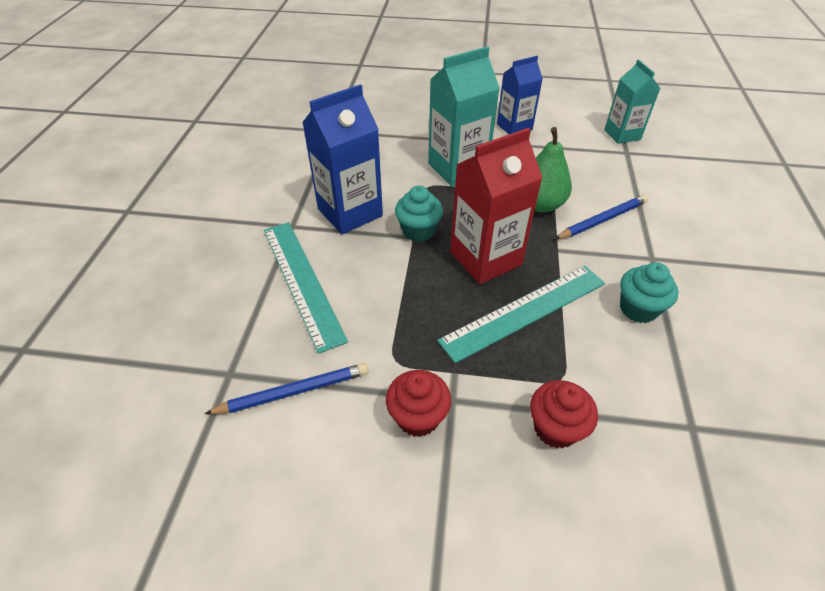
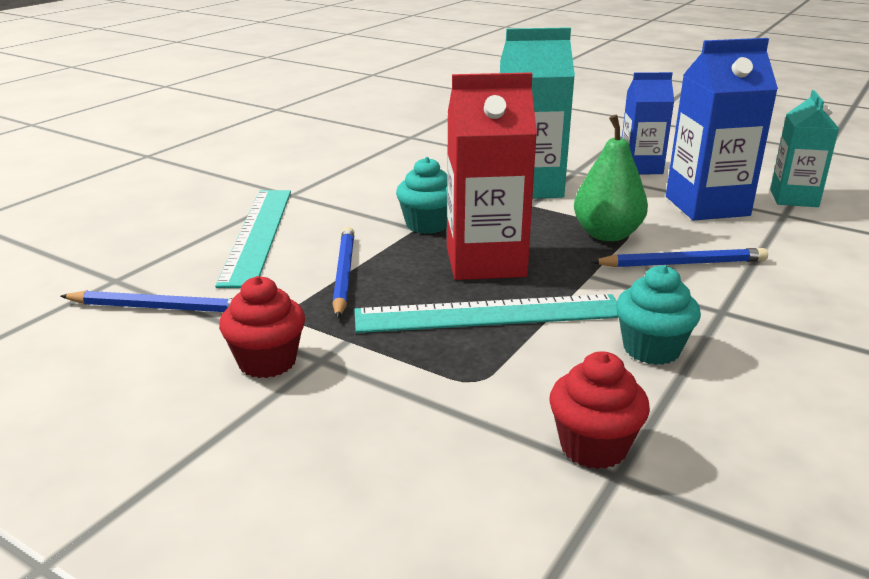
camera: 25 degrees right, 20 degrees down
(350, 212) = (364, 197): blue carton -> blue carton (707, 206)
(400, 305) = (344, 274): none -> blue pencil
(555, 428) = (421, 418): red cupcake -> red cupcake (593, 447)

